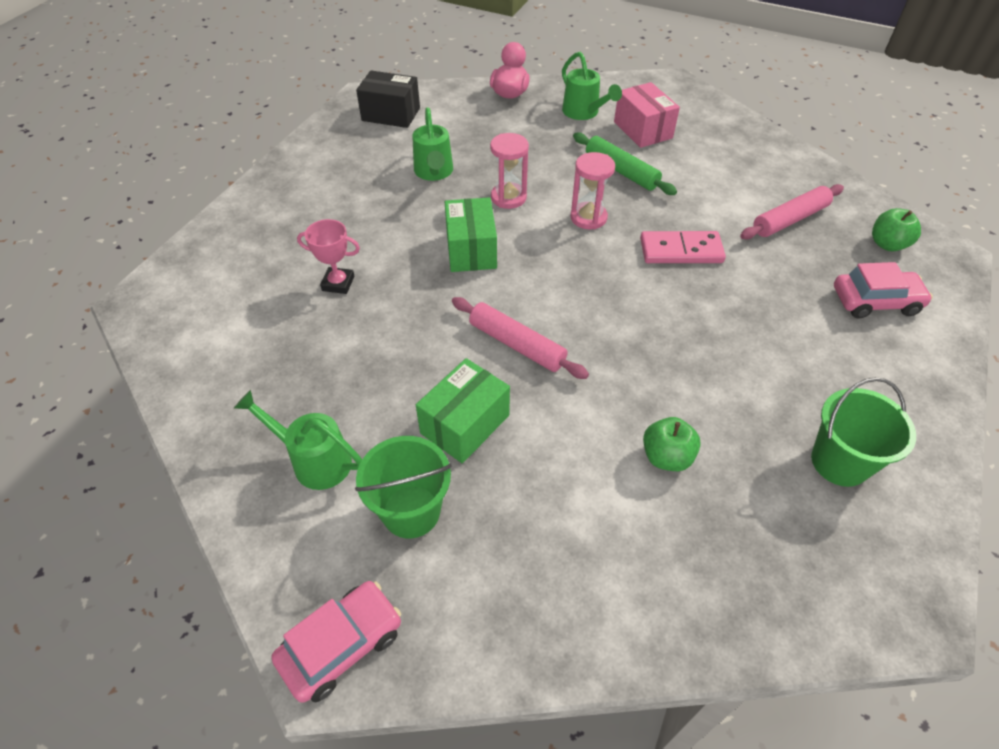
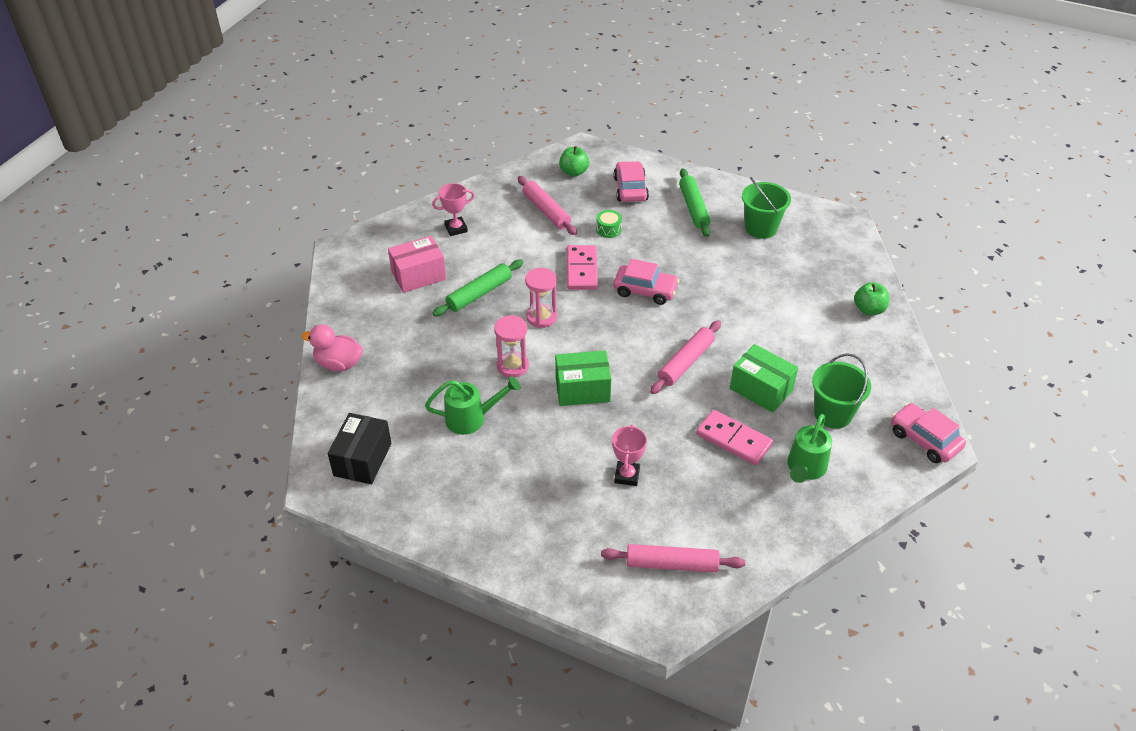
camera: 90 degrees left, 5 degrees down
(209, 315) = (672, 564): none -> pink rolling pin
(377, 385) = (733, 440): none -> pink domino
(583, 113) = (384, 311): green watering can -> none
(652, 310) = (645, 290): none -> pink car
(666, 457) = (770, 296): green apple -> green apple (869, 309)
(729, 151) = (456, 228): none -> pink trophy
(772, 277) = (608, 229): none -> green drum
(859, 373) = (693, 208): none -> green rolling pin

